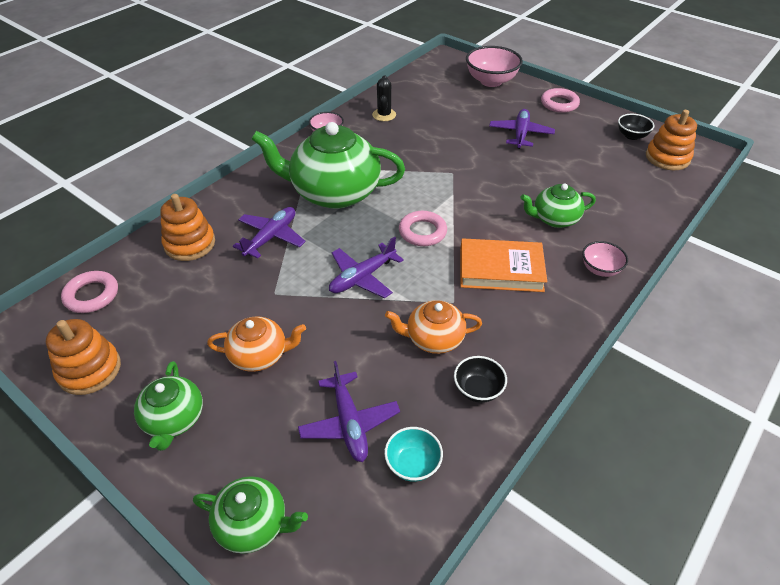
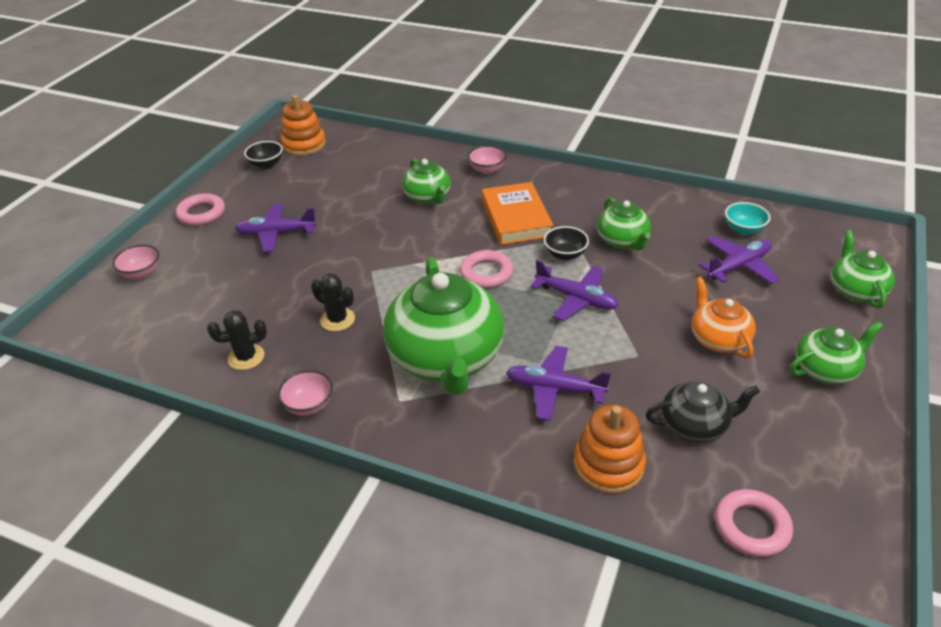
camera: 105 degrees left, 5 degrees down
(89, 370) = (837, 464): orange stacking toy -> none
(186, 300) = (694, 426): none -> black teapot
(402, 151) = (337, 319): none -> black cactus
(433, 338) = (622, 241): orange teapot -> green teapot
(478, 389) = (657, 212): black bowl -> black bowl (565, 254)
(491, 81) = (141, 273): pink bowl -> pink bowl, size x0.56

